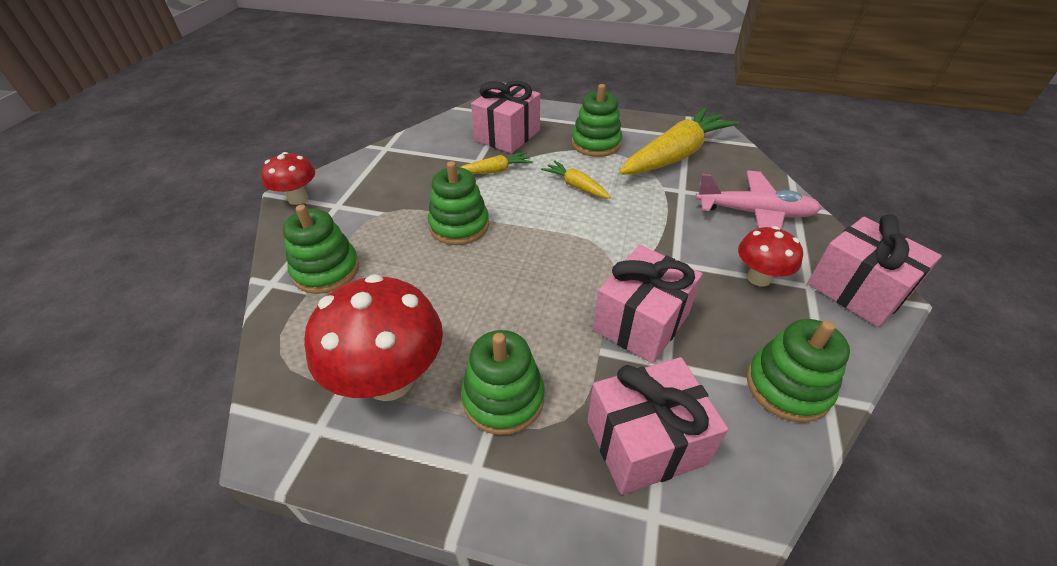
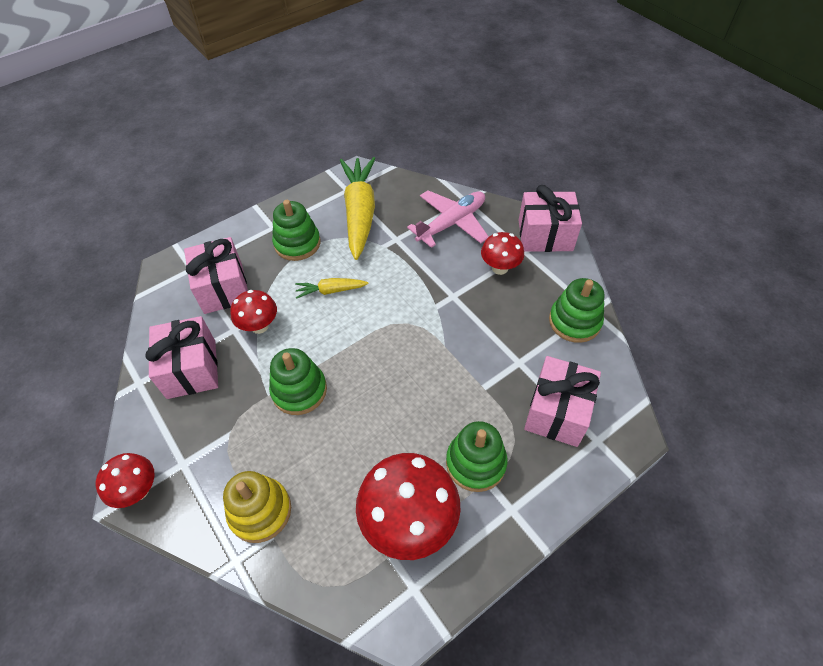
camera: 50 degrees left, 10 degrees up
(326, 270) = (260, 511): green stacking toy -> yellow stacking toy
(495, 171) = (259, 326): yellow carrot -> red mushroom
(641, 322) = (481, 350): pink gift -> pink gift (191, 369)

